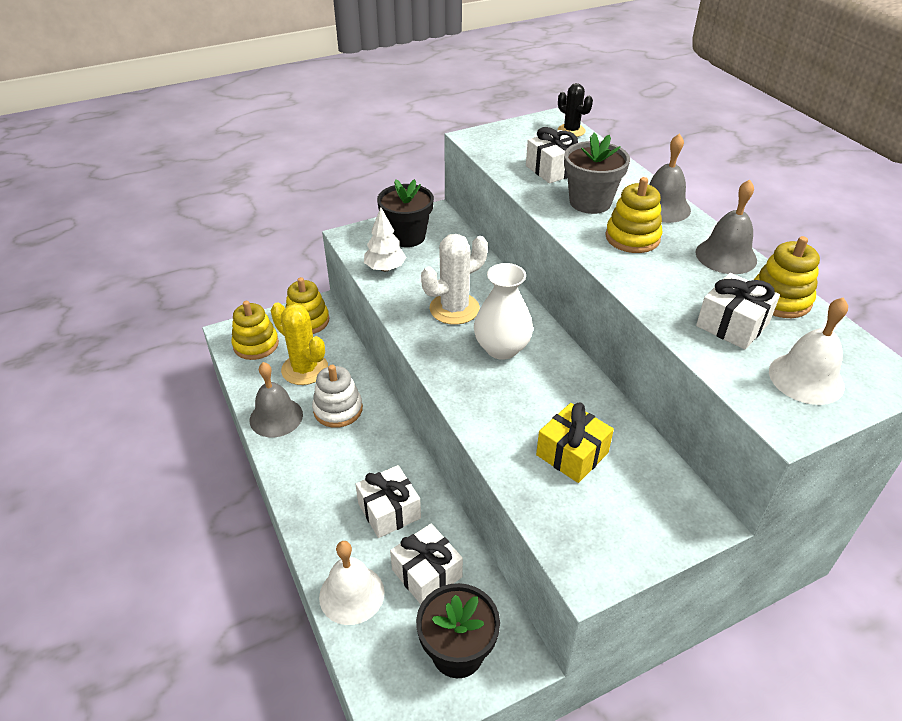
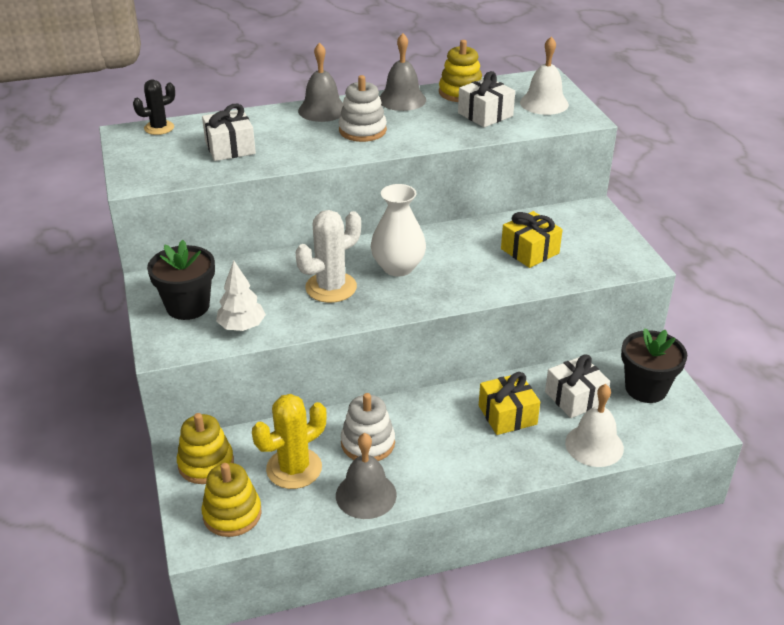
camera: 80 degrees left, 5 degrees down
(389, 511) = (507, 415): white gift -> yellow gift
(454, 309) = (331, 287): white cactus -> white cactus turned 75 degrees clockwise
(590, 202) = (298, 139): grey flower pot -> none
(632, 238) = (362, 130): yellow stacking toy -> white stacking toy

